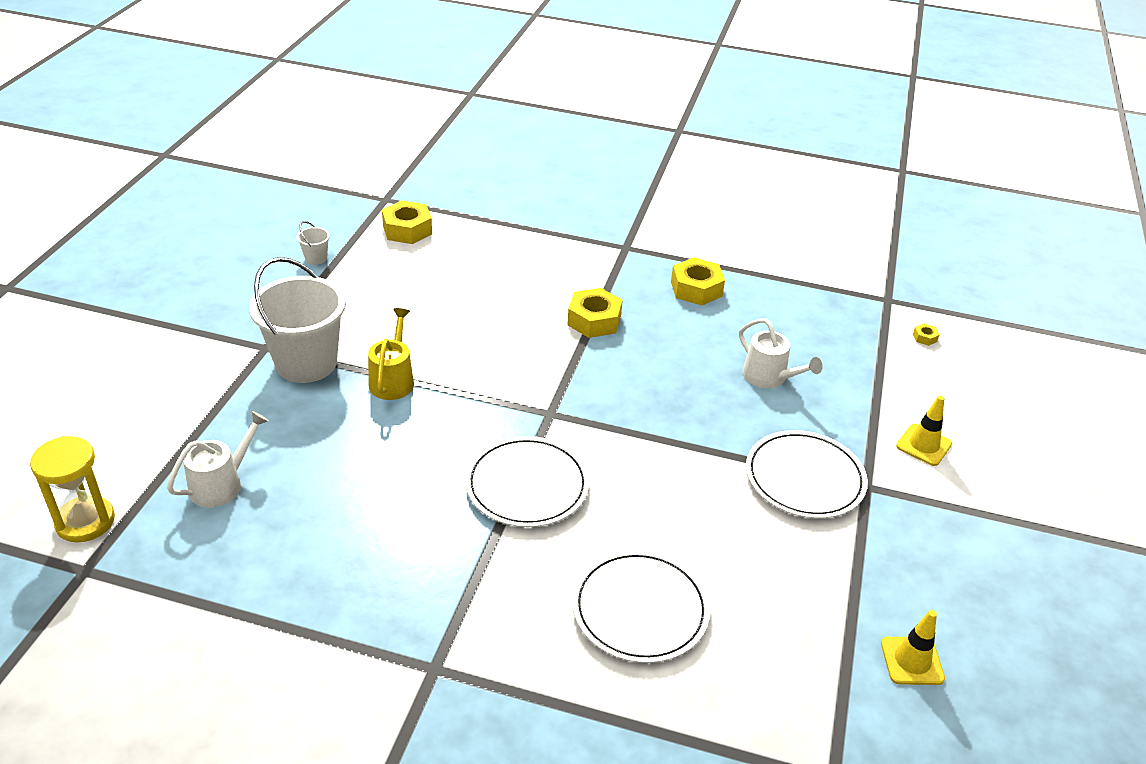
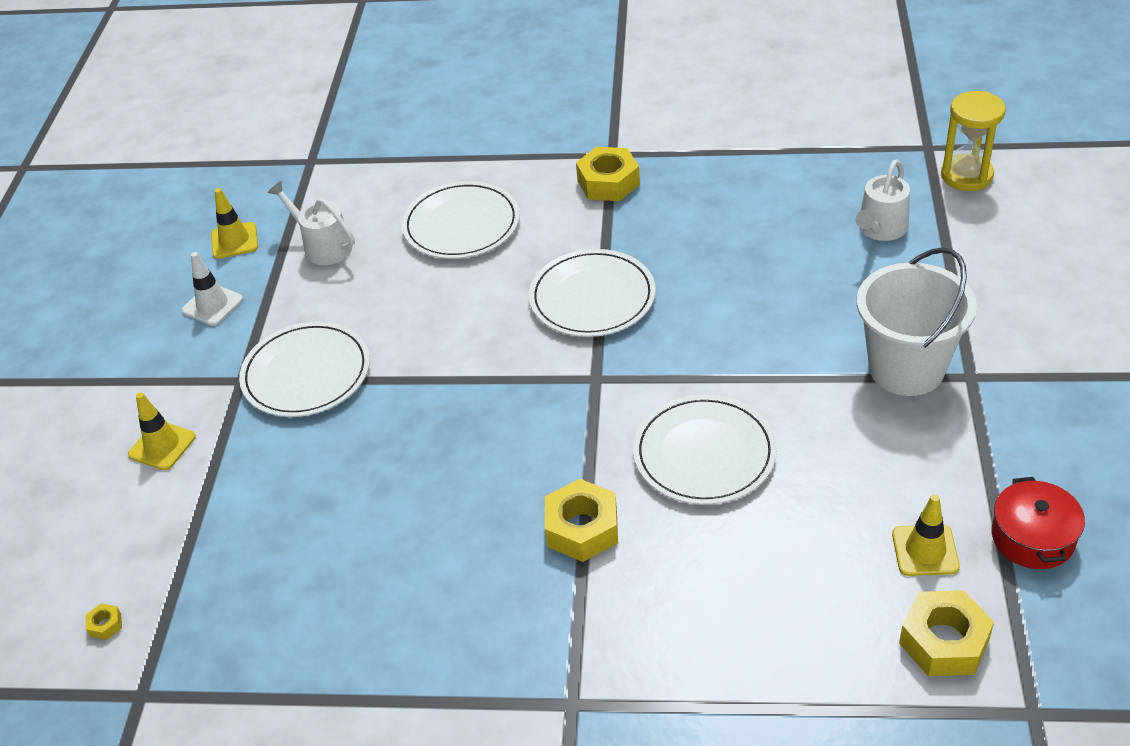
camera: 175 degrees right, 5 degrees up
(316, 258) = (1033, 537): white bucket -> red pot
(384, 266) = (925, 550): none -> yellow traffic cone
(393, 380) = (793, 373): yellow watering can -> none
(490, 343) = (704, 453): none -> white plate
(696, 289) = (444, 634): yellow nut -> yellow nut (608, 182)
(769, 377) = (338, 495): white watering can -> white watering can (323, 246)
(915, 576) = (212, 305): none -> white traffic cone

